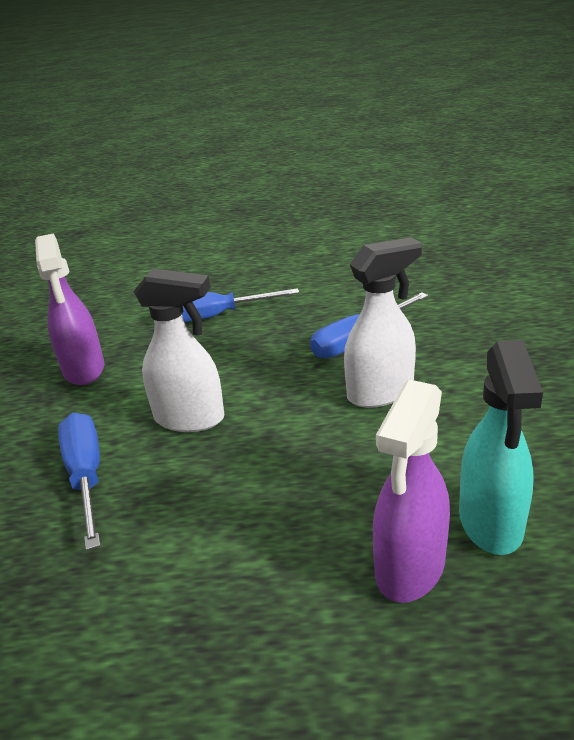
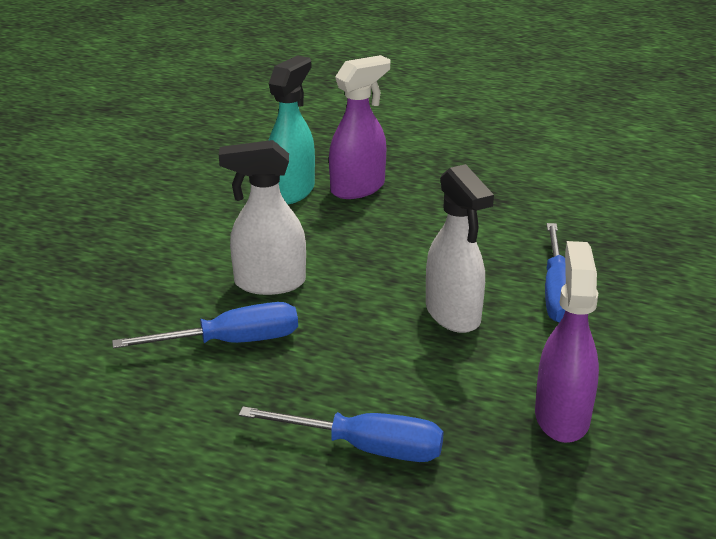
camera: 160 degrees left, 0 degrees up
(190, 419) = (453, 315): white spray bottle -> white spray bottle turned 150 degrees counterclockwise

